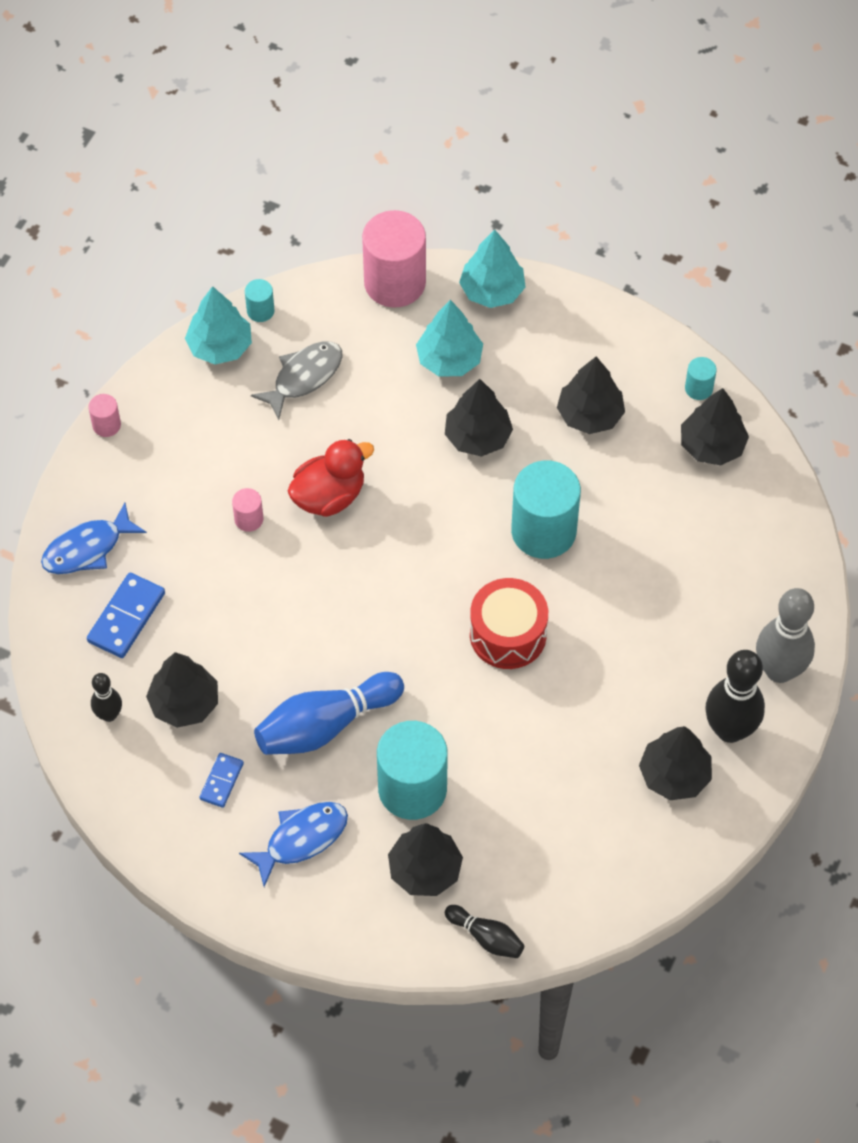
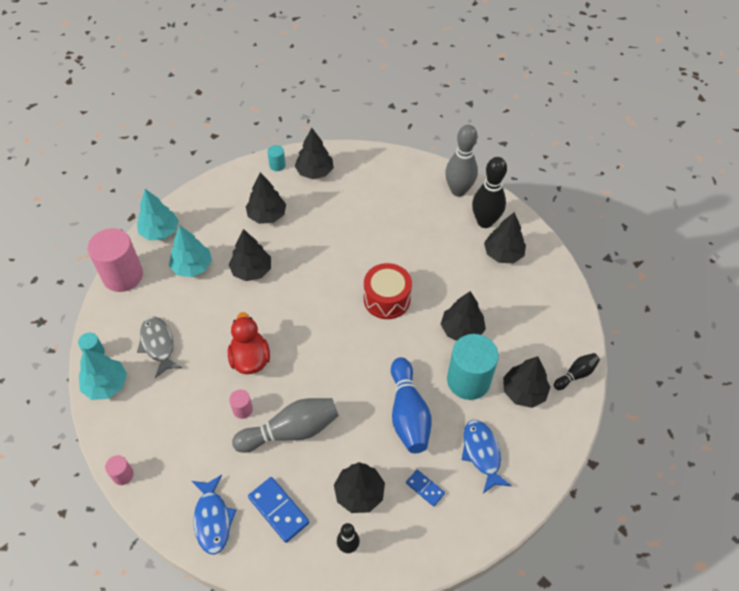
camera: 70 degrees left, 5 degrees down
(240, 589) = (291, 431): none -> grey bowling pin
(498, 754) = (461, 330): none -> black tree
(543, 531) = (329, 260): turquoise cylinder -> none

